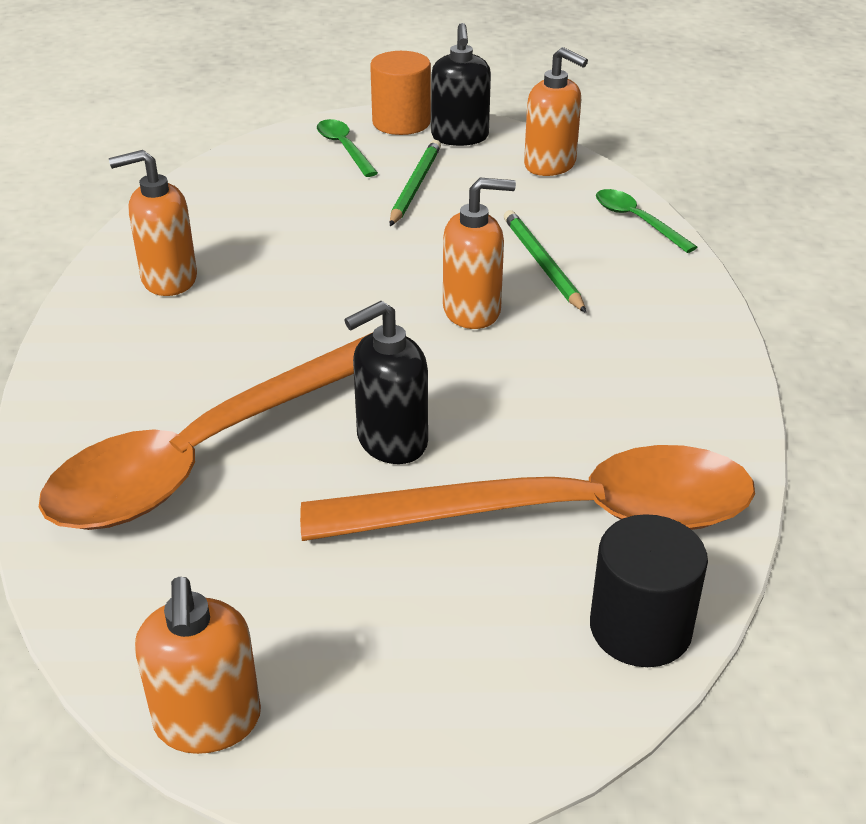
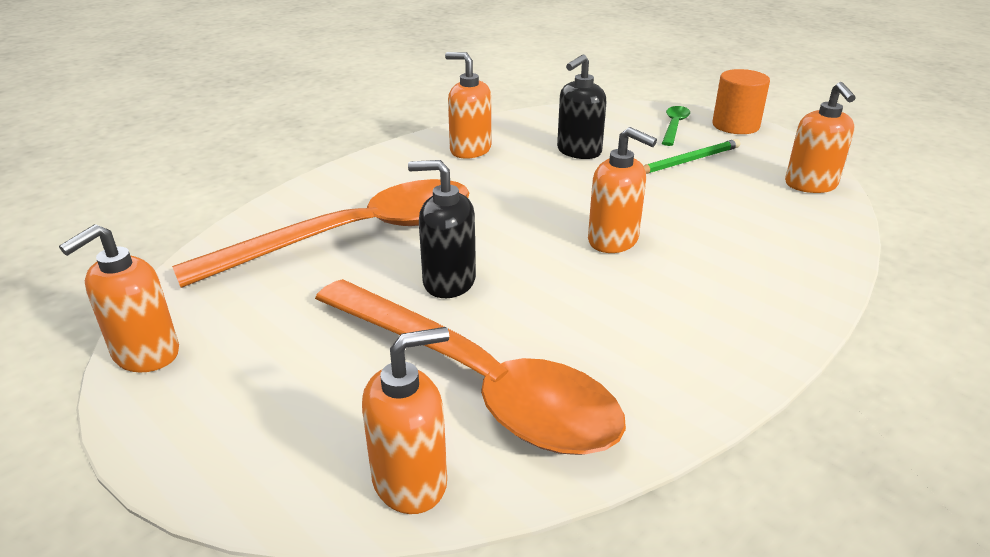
camera: 45 degrees right, 5 degrees down
(210, 452) = (355, 236): orange spoon -> orange spoon turned 150 degrees clockwise
(460, 137) = (765, 146): black soap dispenser -> black soap dispenser (578, 151)
(542, 264) = (707, 237): green pencil -> none
(637, 221) = (829, 244): green spoon -> none
(640, 628) = (410, 481): black cylinder -> orange soap dispenser

